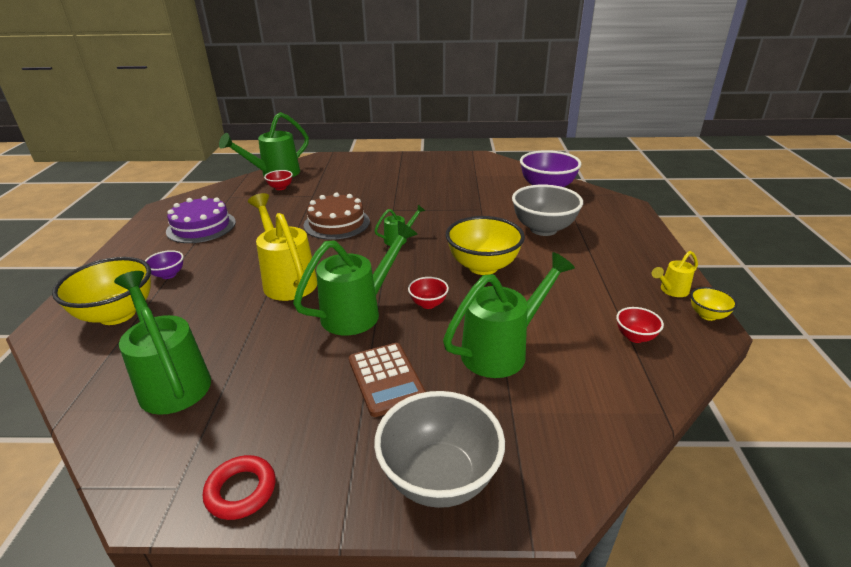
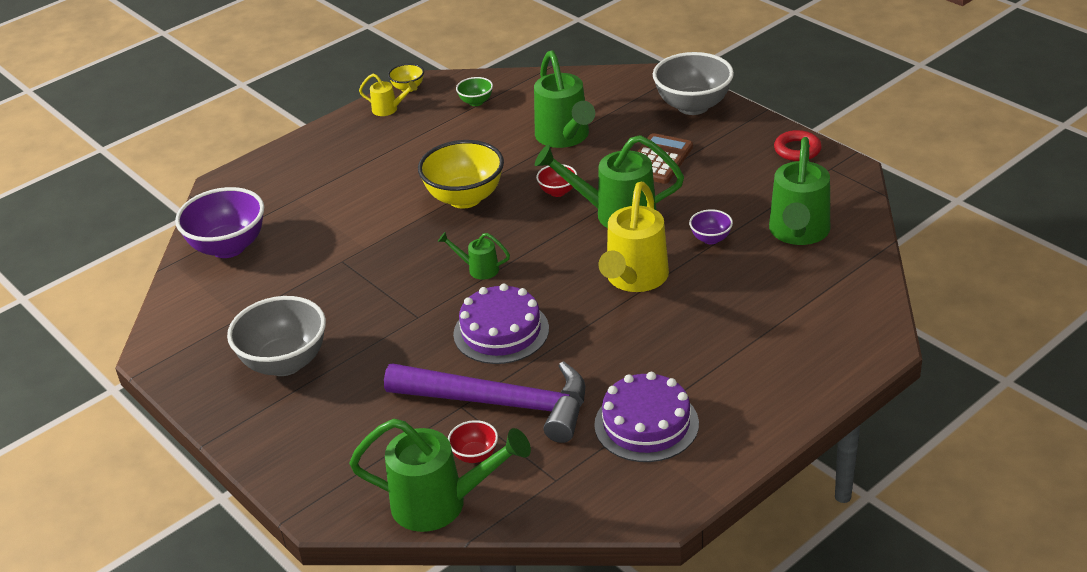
camera: 130 degrees left, 5 degrees up
(117, 314) = (811, 325): yellow bowl -> none
(168, 275) = (736, 353): purple bowl -> purple bowl (710, 239)
(293, 203) = (500, 404): none -> purple hammer
(336, 223) = (501, 331): brown cake -> purple cake
(502, 350) = (565, 137): green watering can -> green watering can turned 120 degrees counterclockwise
(543, 229) = (346, 203): grey bowl -> grey bowl (285, 363)
(635, 337) = (476, 102): red bowl -> green bowl

